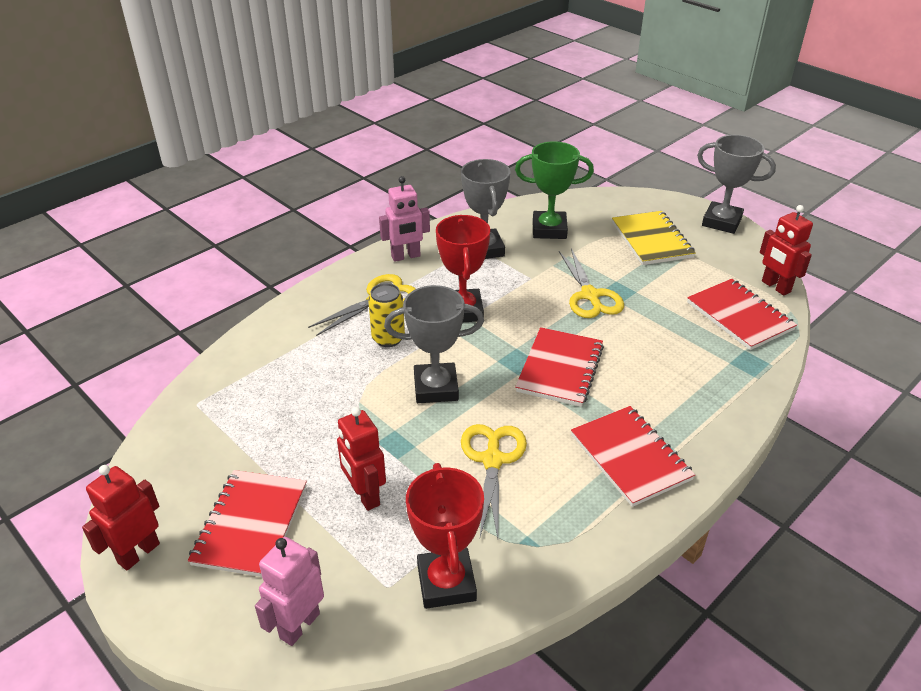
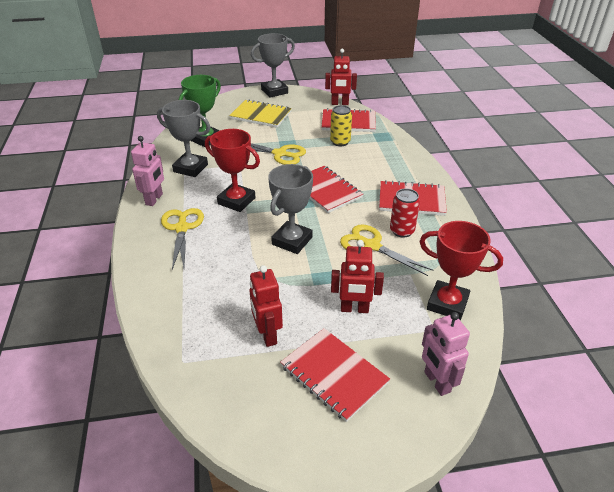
camera: 55 degrees left, 0 degrees up
(138, 553) = (309, 451): red robot -> red robot (267, 335)
(388, 338) = (225, 240): yellow can -> yellow can (340, 142)
(551, 476) = (402, 231): none -> red can

